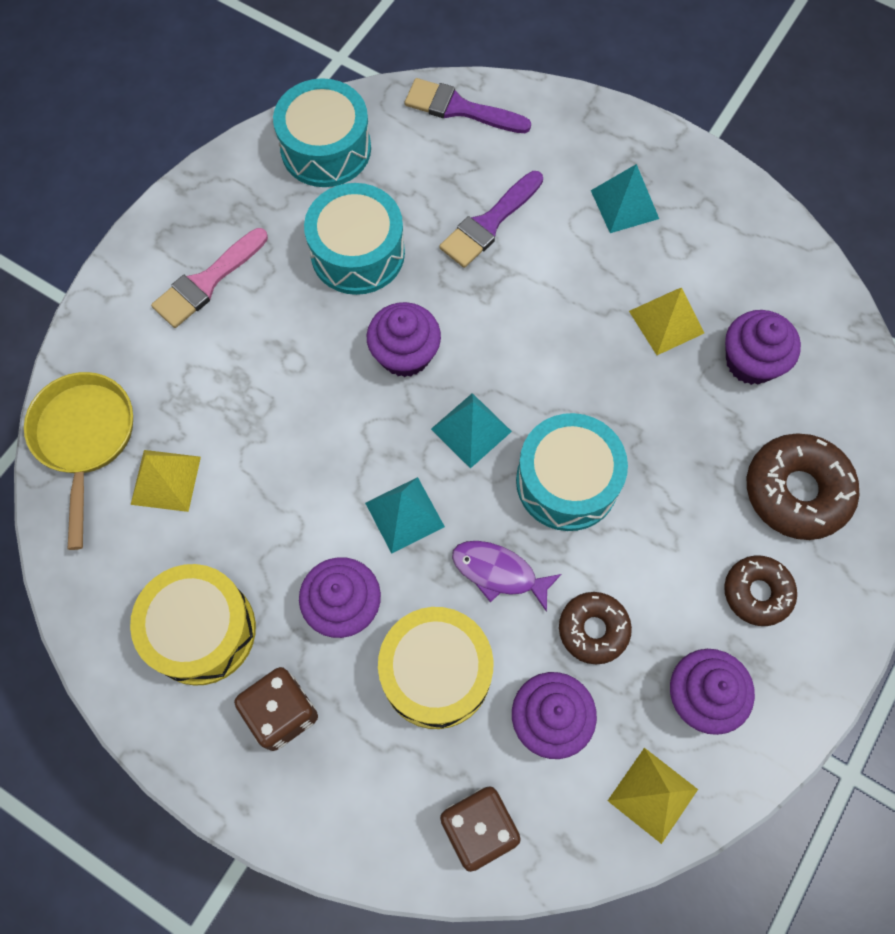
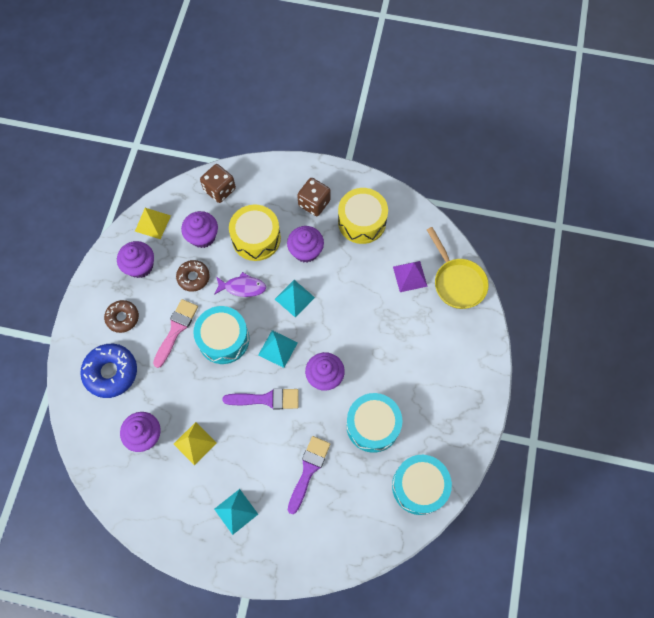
camera: 160 degrees right, 0 degrees up
(166, 480) = (410, 276): yellow pyramid -> purple pyramid
(207, 282) = (442, 380): pink brush -> pink brush (176, 329)
(460, 108) = (353, 545): purple brush -> purple brush (266, 399)
(796, 491) = (111, 372): brown donut -> blue donut

